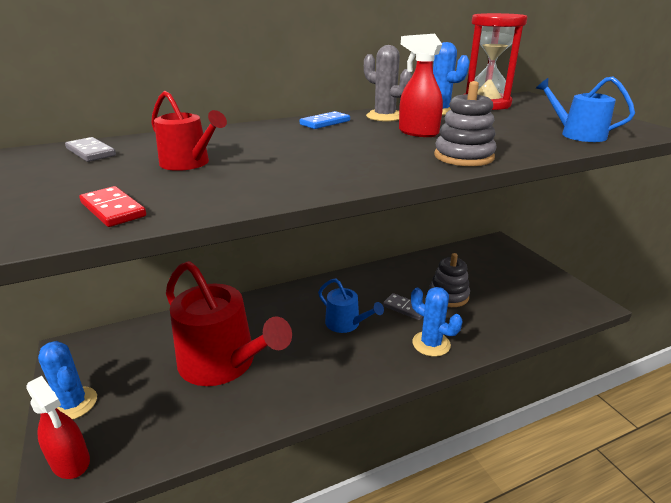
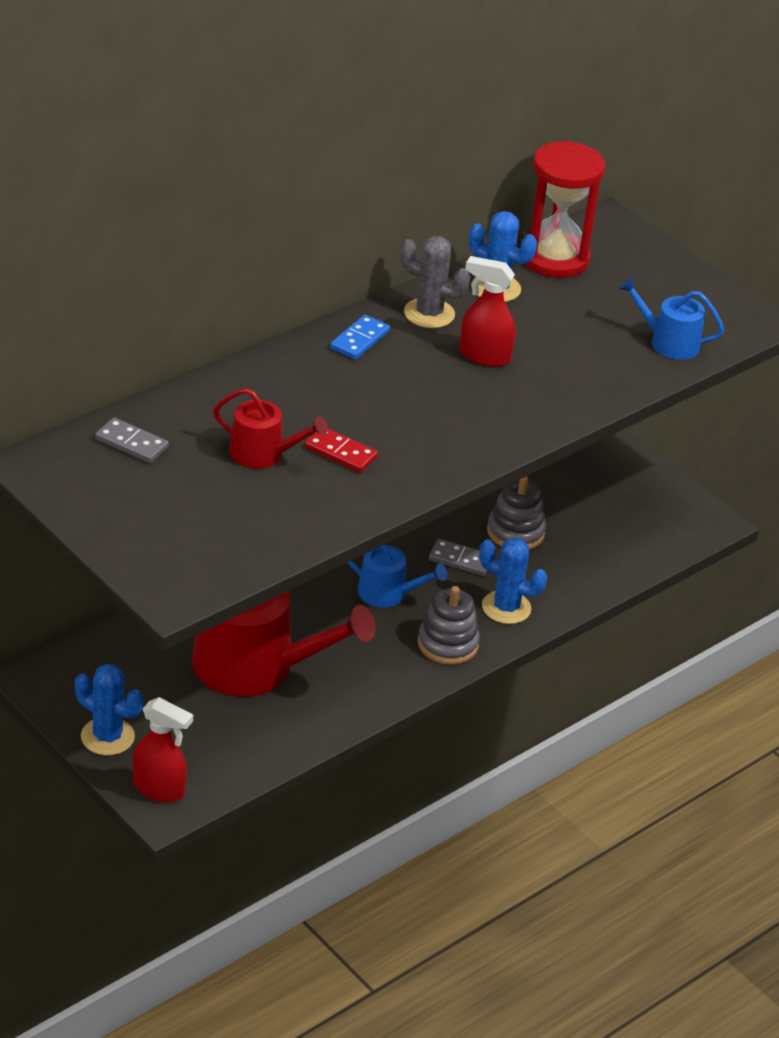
camera: 20 degrees left, 10 degrees up
(113, 209) = (258, 535): red domino -> red domino (341, 452)
(463, 156) = (546, 408): grey stacking toy -> grey stacking toy (447, 644)

